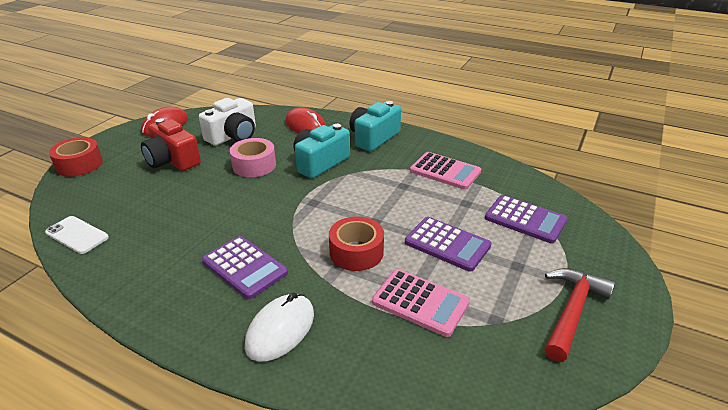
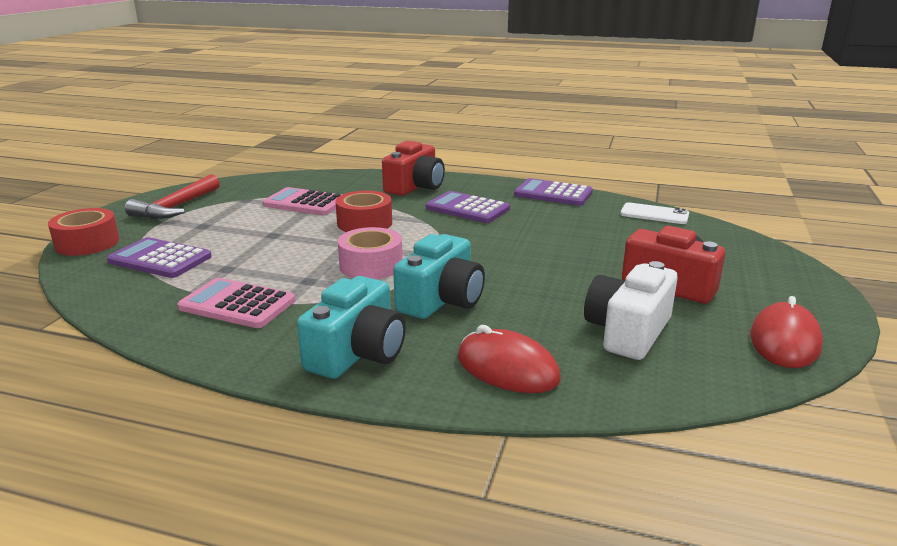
camera: 170 degrees right, 10 degrees down
(79, 164) = (790, 268): red tape -> red tape (87, 243)
(254, 165) = (540, 288): pink tape -> pink tape (371, 265)
(280, 329) = (415, 187): white mouse -> red camera
(447, 244) = (267, 234): purple calculator -> purple calculator (553, 194)

